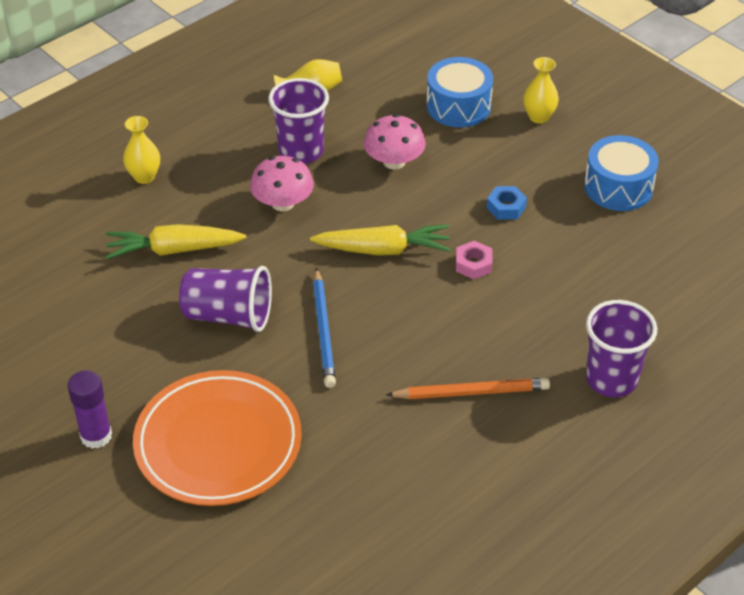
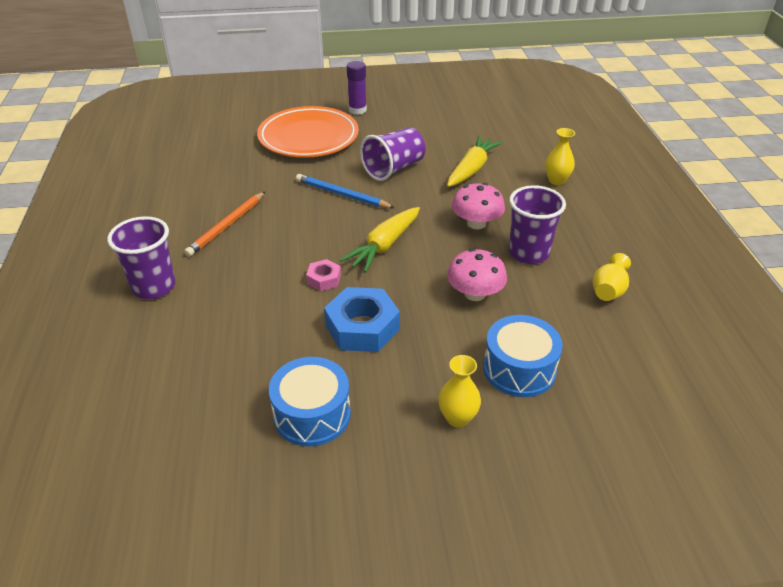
camera: 125 degrees right, 5 degrees down
(506, 207) = (362, 327): blue nut -> blue nut, size x1.93

